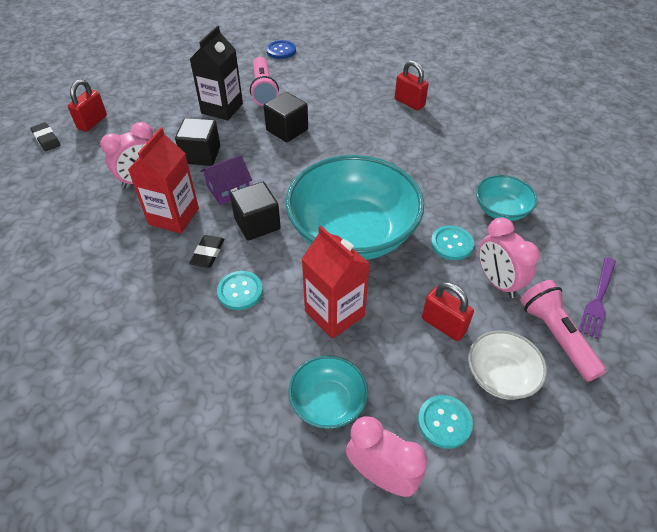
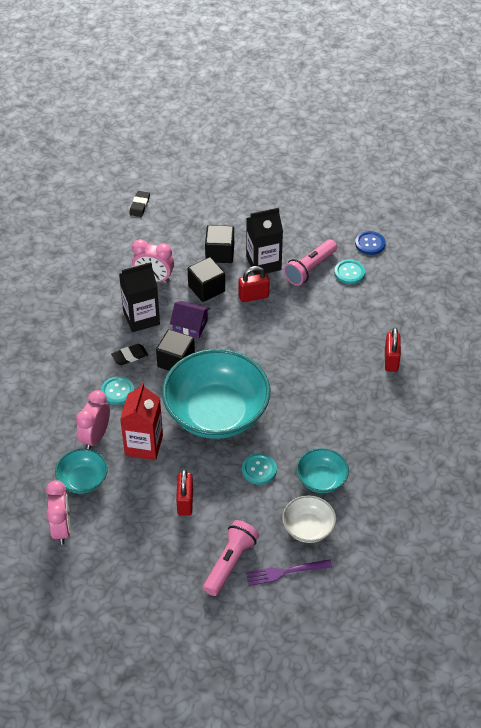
camera: 50 degrees right, 0 degrees up
(92, 122) = (177, 212): red padlock -> red padlock (253, 296)
(173, 216) = (141, 318): red carton -> black carton
(287, 130) = (280, 313): black cube -> black cube (220, 253)
(444, 422) = (117, 538): turquoise button -> turquoise button (349, 273)
(497, 282) = (248, 511): pink clock -> pink clock (95, 437)
(500, 376) = (172, 549): white bowl -> white bowl (308, 528)

